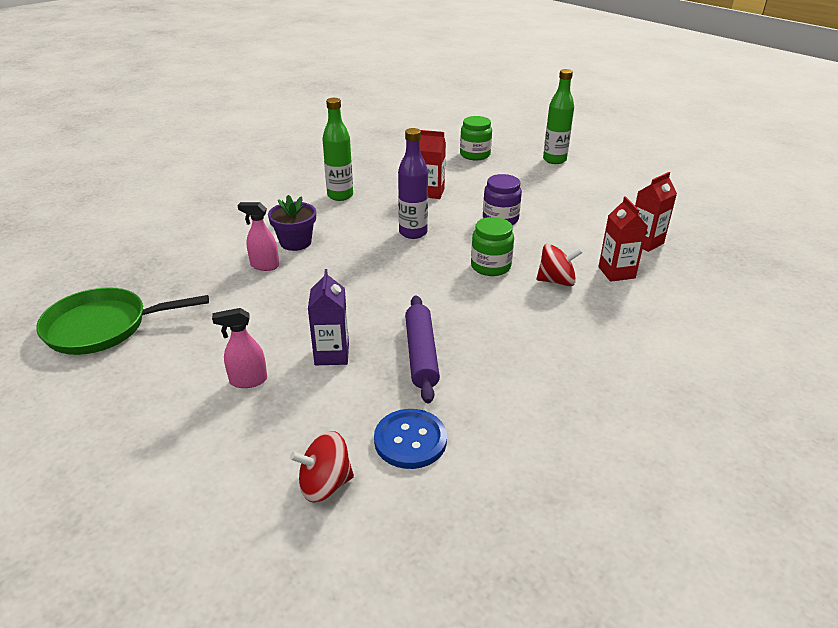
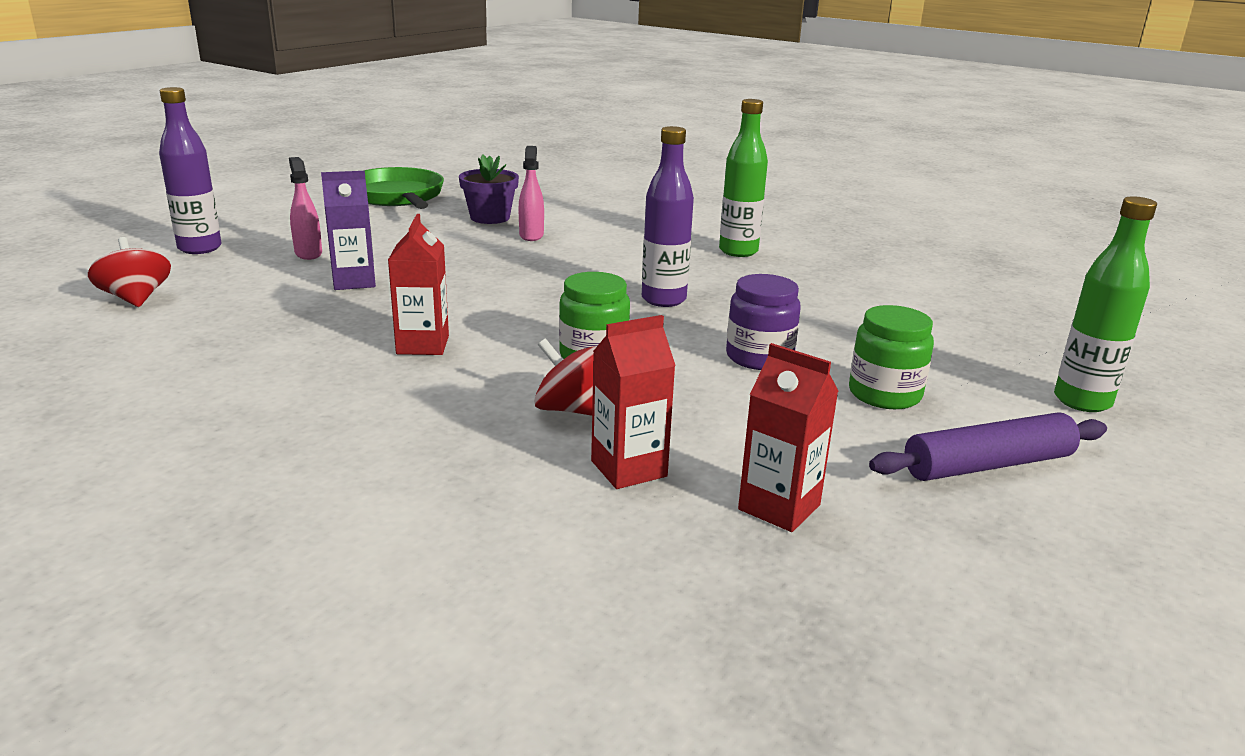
camera: 75 degrees right, 10 degrees down
(193, 455) = (200, 248): none -> purple bottle
(295, 242) = (594, 242): purple flower pot -> purple flower pot (490, 218)
(410, 440) = (189, 330): blue button -> none
(421, 354) = (354, 325): purple rolling pin -> purple rolling pin (987, 465)
(431, 193) = (805, 302): red carton -> red carton (423, 345)
(475, 155) = (997, 326): green jar -> green jar (884, 394)
(556, 281) = (571, 409): red spinning top -> red spinning top turned 135 degrees clockwise

